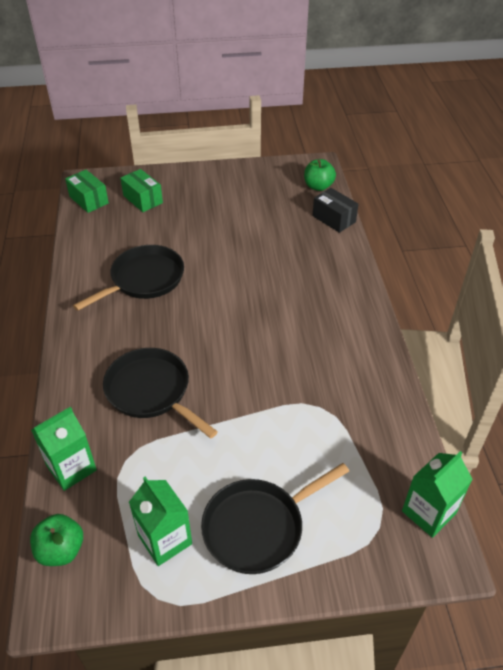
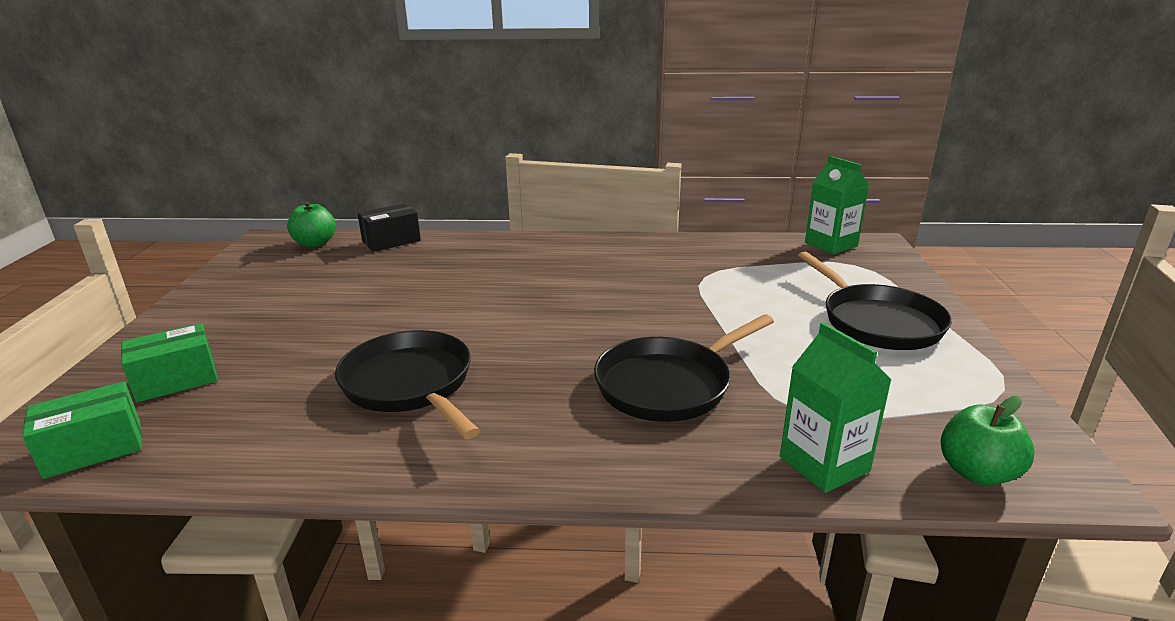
camera: 80 degrees left, 20 degrees down
(165, 539) = (919, 382): green carton -> none

